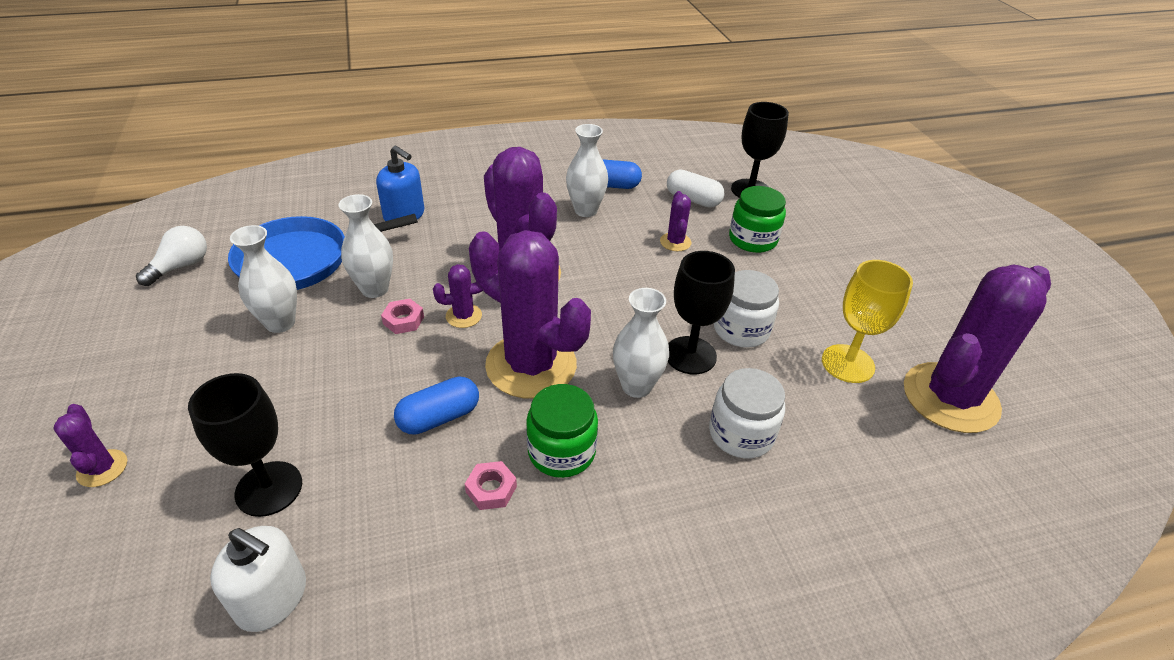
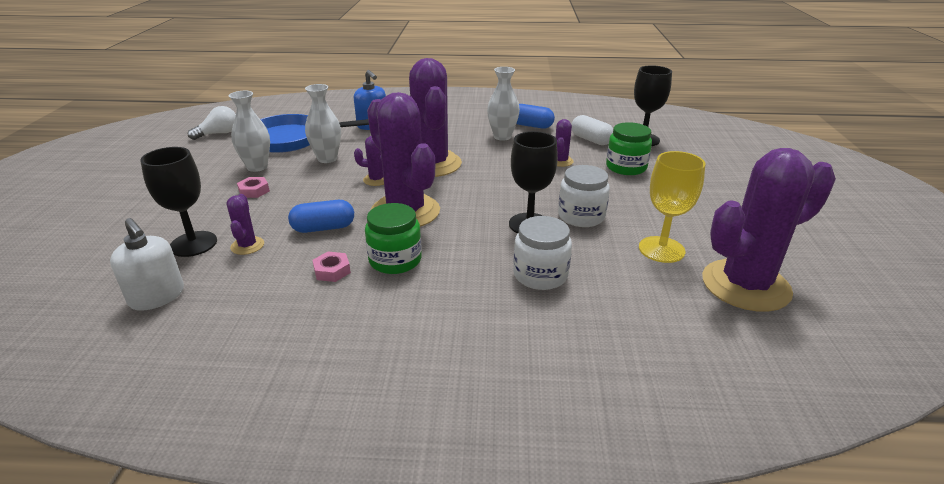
camera: 20 degrees right, 10 degrees down
(102, 468) = (109, 217): purple cactus -> purple cactus (247, 246)
(403, 320) = (335, 176): pink nut -> pink nut (254, 191)
(636, 386) = (475, 235): white vase -> none

